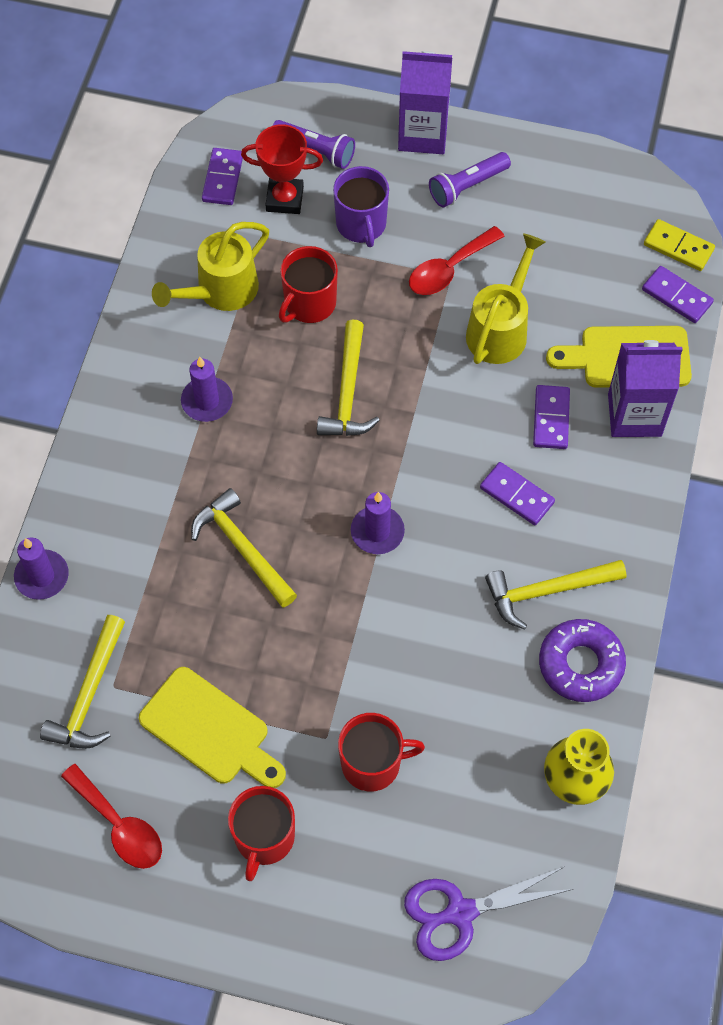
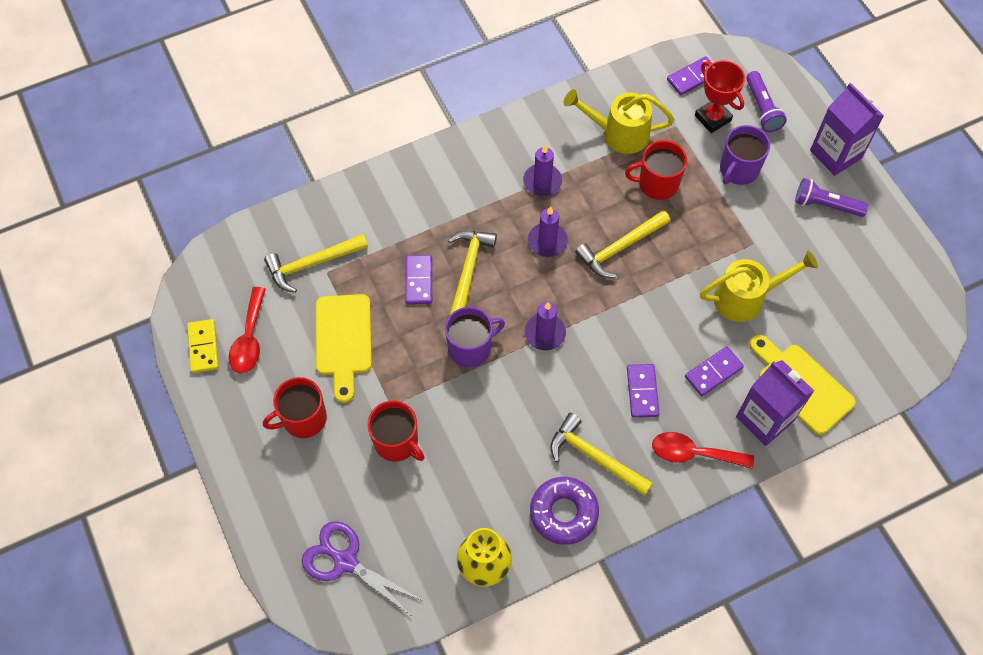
camera: 50 degrees right, 0 degrees up
(42, 576) = (360, 186): purple candle -> purple candle (547, 241)
(331, 612) = (471, 348): none -> purple mug
(449, 269) = (758, 239): red spoon -> red spoon (693, 453)
(676, 296) = (875, 382): purple domino -> purple domino (419, 281)
(678, 247) = (912, 356): yellow domino -> yellow domino (203, 347)

